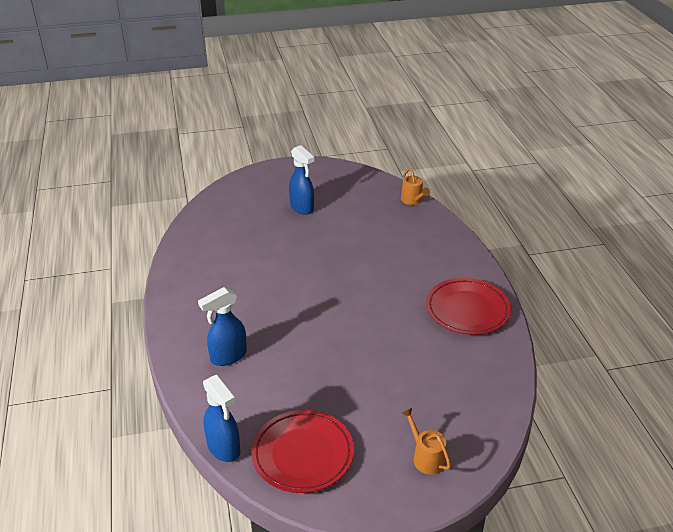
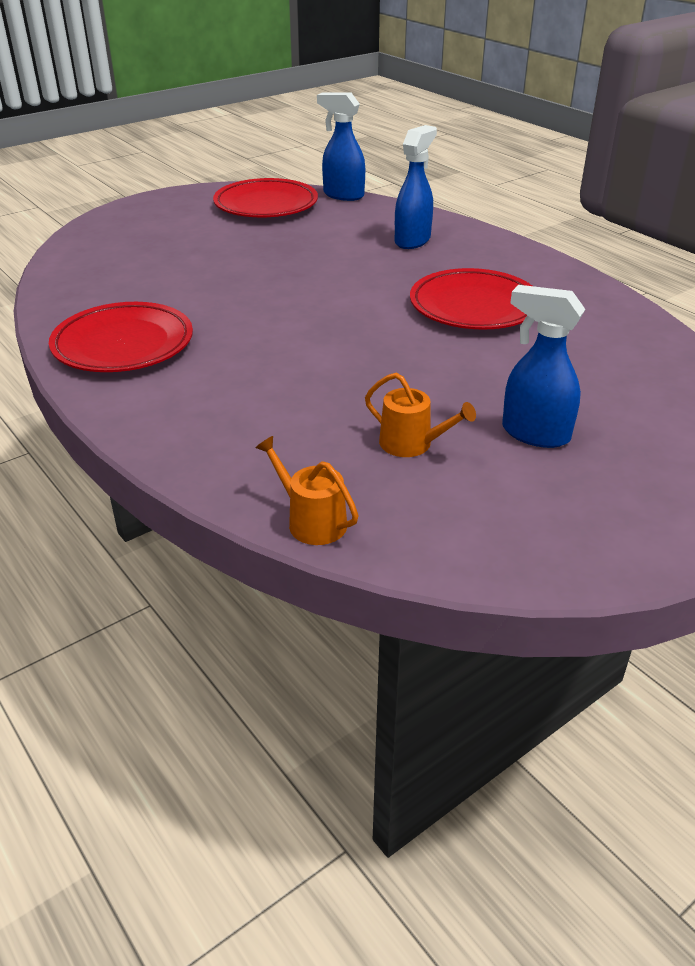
camera: 155 degrees right, 0 degrees up
(253, 281) = (474, 306): none -> red plate
(426, 458) = (141, 223): orange watering can -> orange watering can (411, 444)

